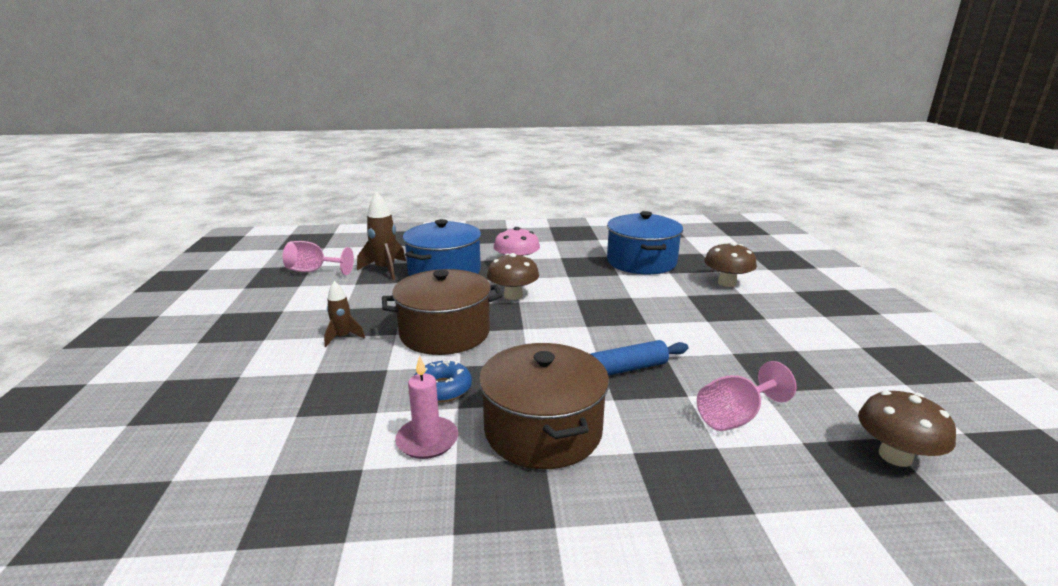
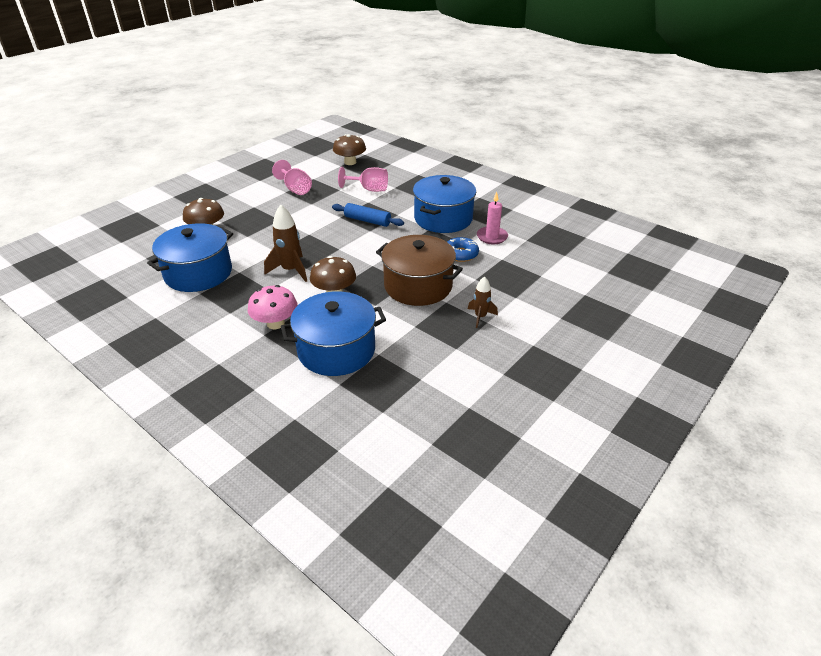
camera: 135 degrees left, 15 degrees up
(313, 271) = (439, 428): pink goblet -> pink goblet (295, 189)
(385, 270) = (376, 386): brown rocket -> brown rocket (290, 270)
(543, 430) = (443, 218): brown pot -> blue pot

